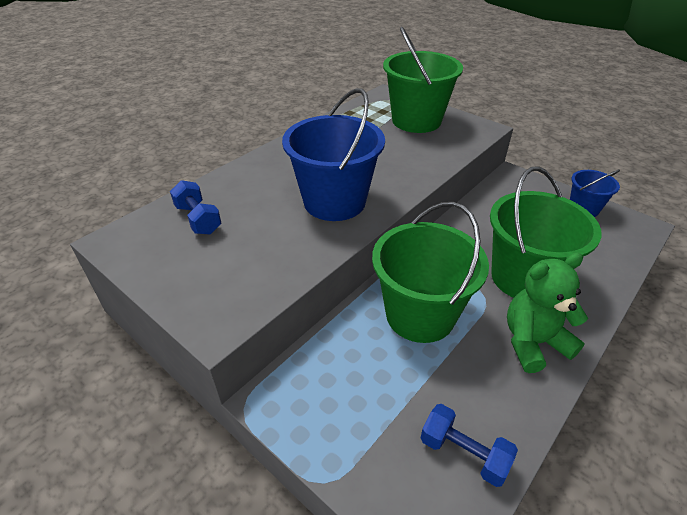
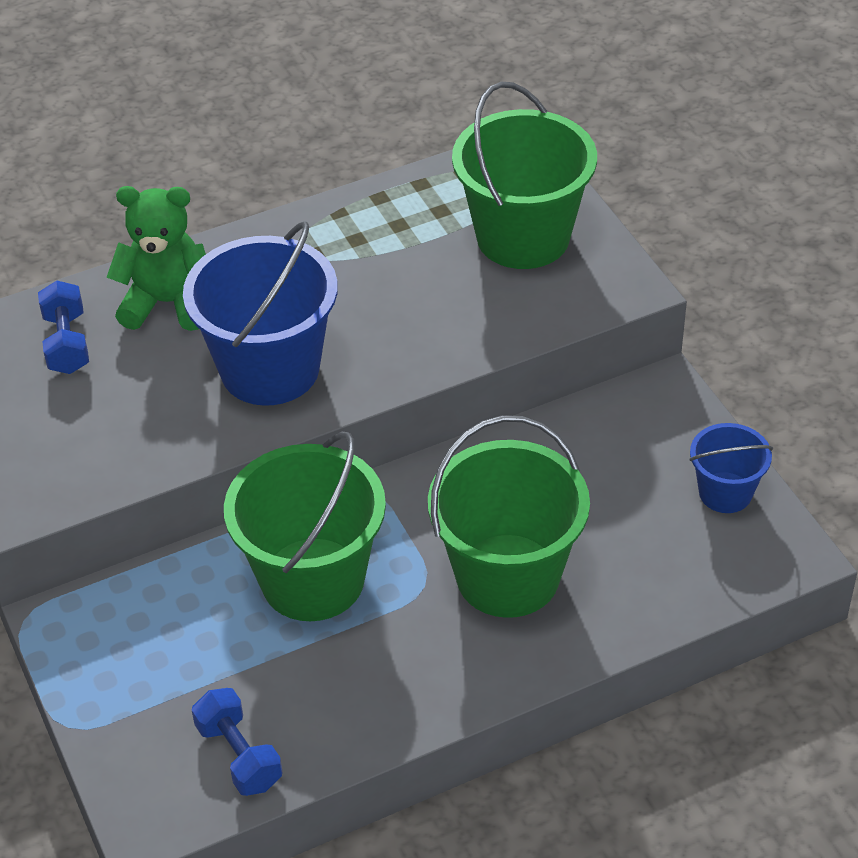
camera: 25 degrees right, 5 degrees up
(533, 342) = (435, 668): green teddy bear -> green teddy bear (167, 303)

